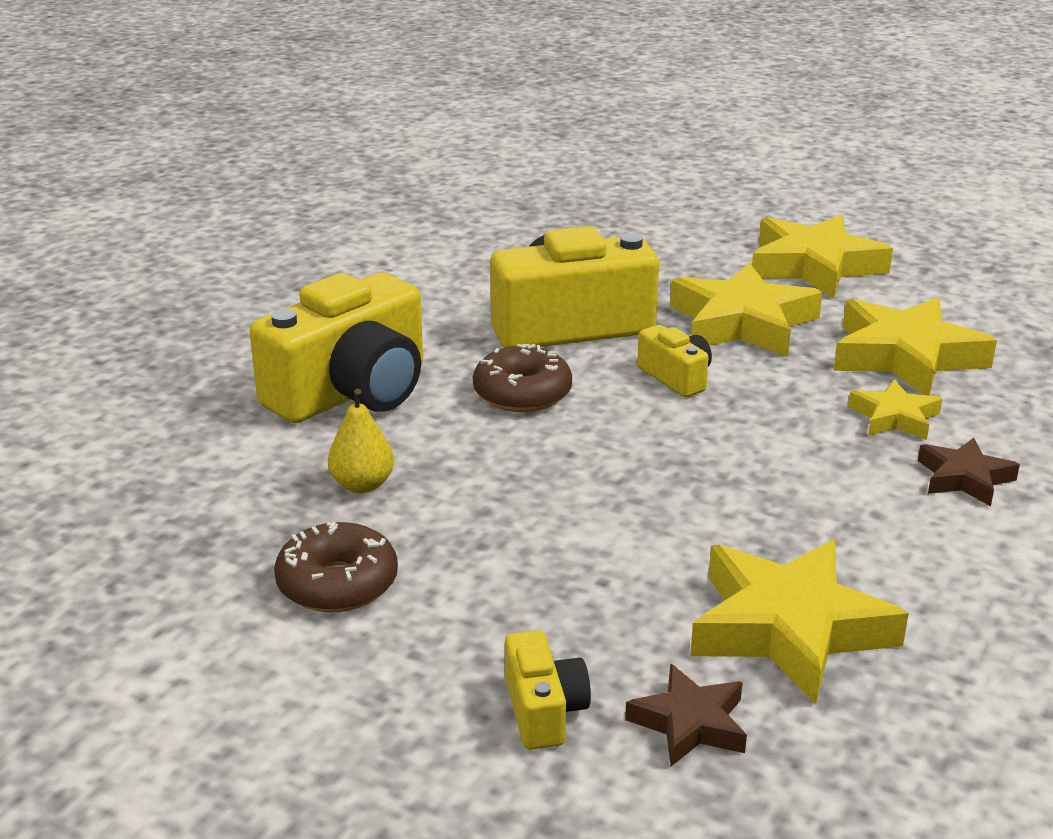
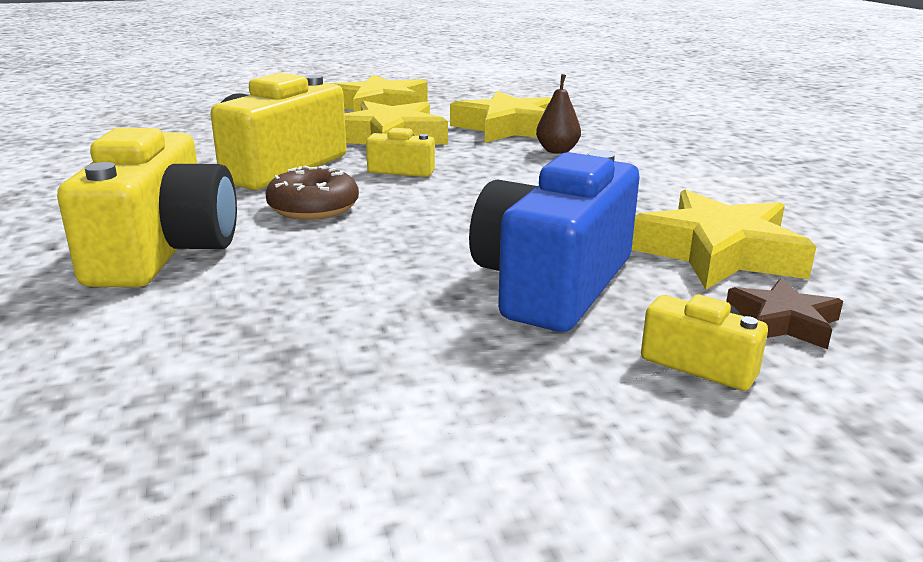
camera: 45 degrees left, 5 degrees down
(337, 584) = (394, 369): brown donut -> none
(362, 485) = (287, 300): yellow pear -> none
(572, 576) = (552, 284): none -> blue camera
(894, 417) = (557, 151): yellow star -> brown pear
(964, 478) = (642, 162): brown star -> none

